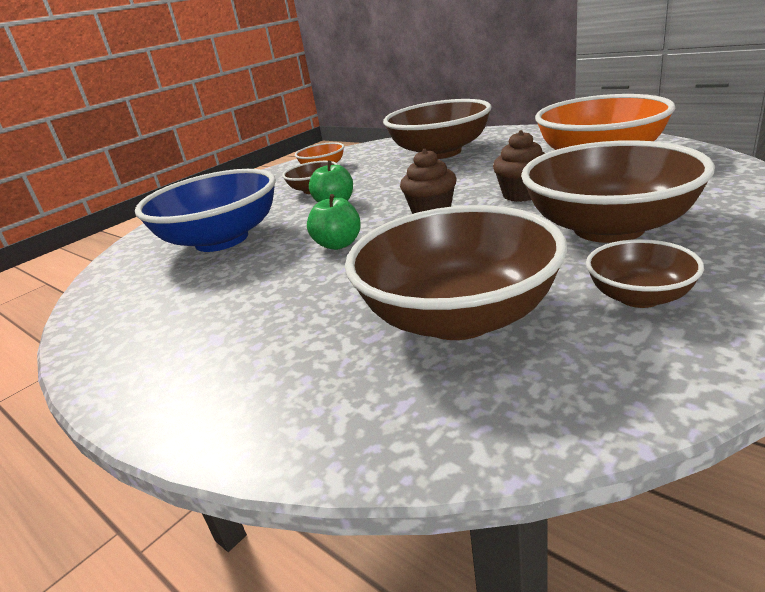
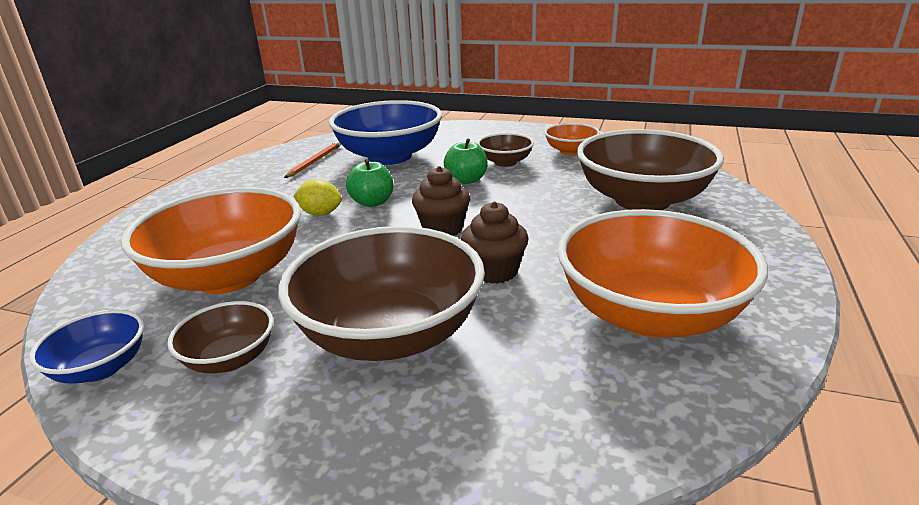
camera: 65 degrees right, 0 degrees up
(166, 285) = (314, 161): none -> orange pencil
(337, 271) = (320, 213): none -> yellow lemon
(458, 316) = (228, 276): brown bowl -> orange bowl
(653, 382) = (101, 368): none -> blue bowl

